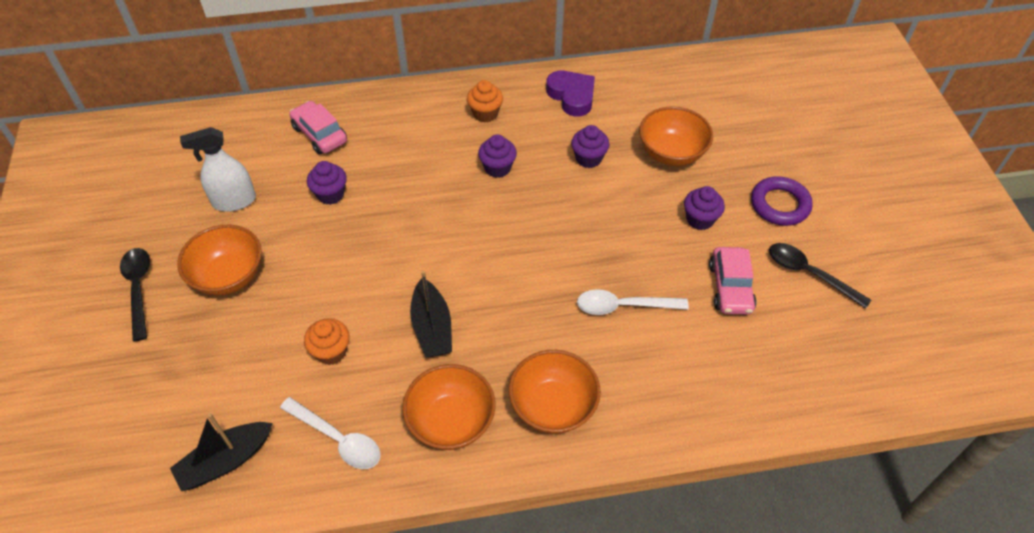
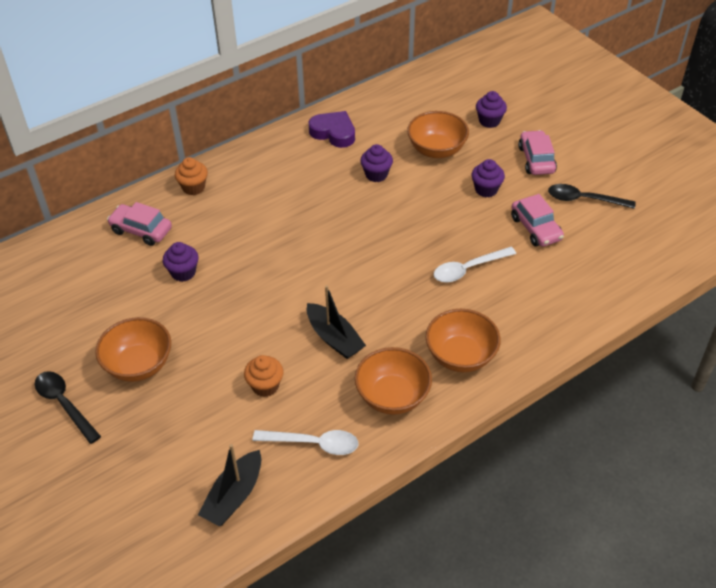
camera: 25 degrees left, 5 degrees down
(234, 201) = (101, 307): white spray bottle -> none
(485, 114) = (272, 168): orange cupcake -> orange cupcake (193, 187)
(497, 168) = (309, 205): purple cupcake -> purple cupcake (489, 121)
(779, 205) = (536, 159): purple ring -> pink car

